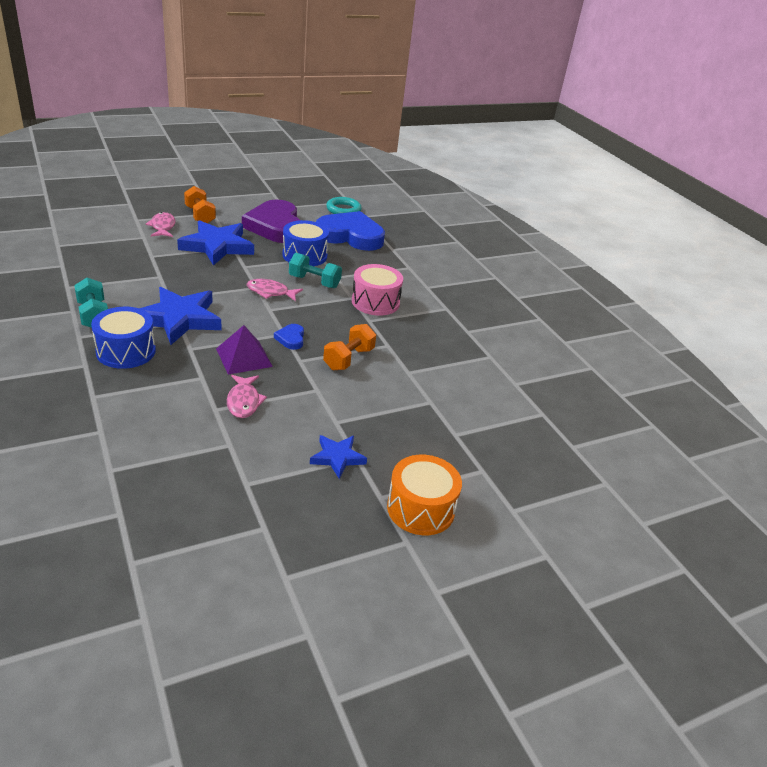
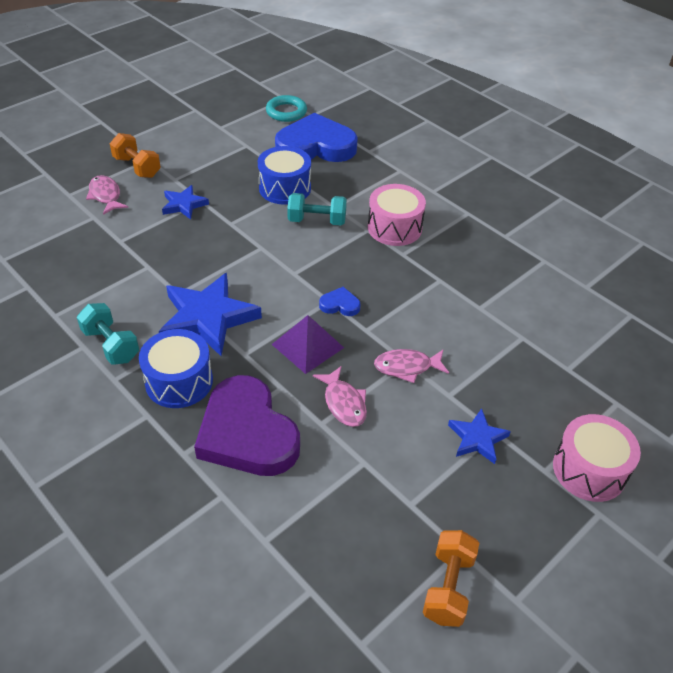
camera: 15 degrees left, 10 degrees up
(217, 246) = (184, 205): blue star -> blue star, size x0.53
(270, 292) = (280, 250): pink fish -> pink fish (407, 367)
(275, 226) = (229, 157): purple heart -> purple heart (247, 433)
(291, 339) = (340, 305): blue heart -> blue heart turned 120 degrees clockwise
(348, 359) = (413, 311): orange dumbbell -> orange dumbbell (448, 587)
(420, 508) = (589, 470): orange drum -> pink drum

